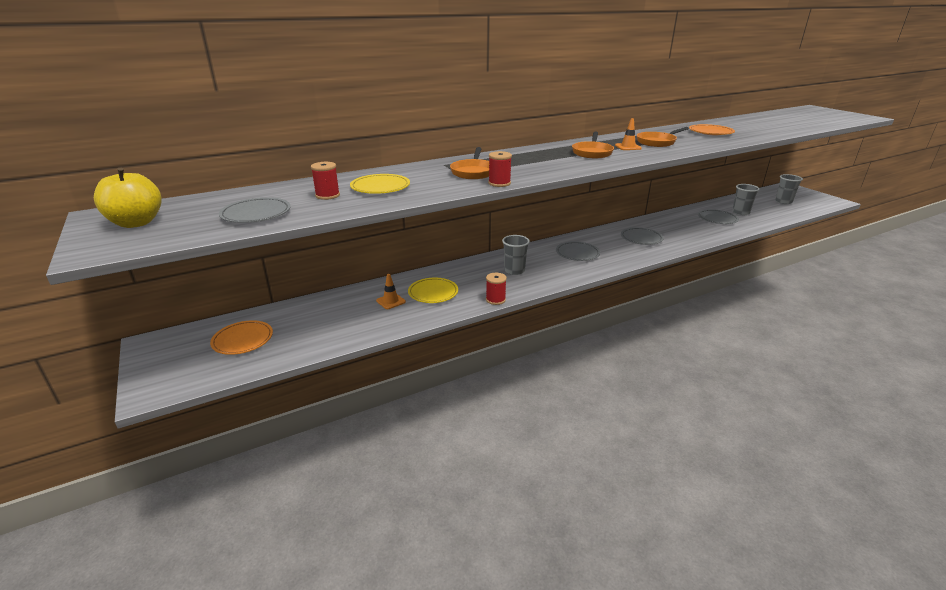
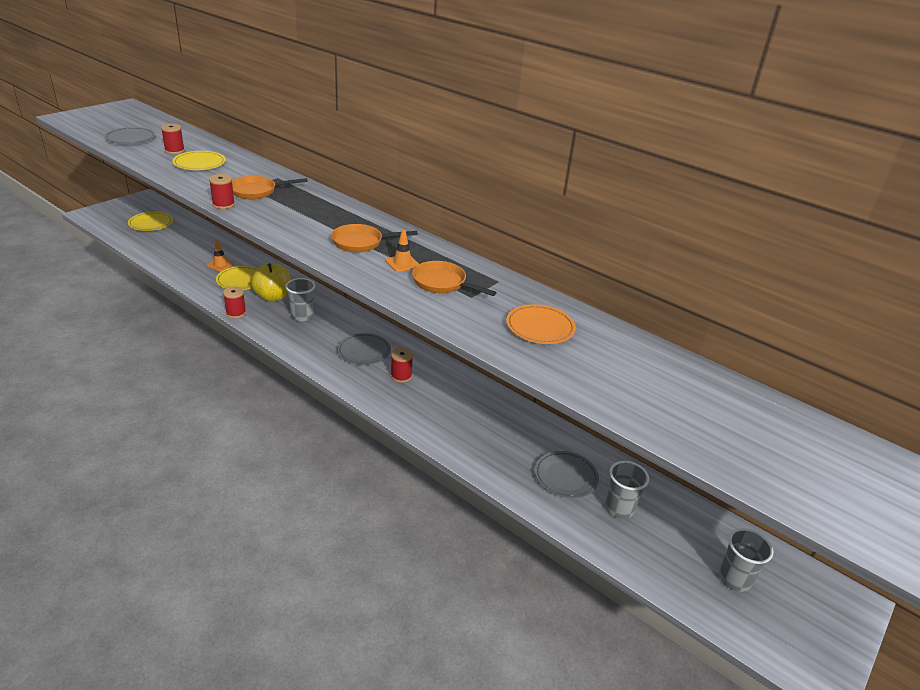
camera: 65 degrees right, 5 degrees up
(136, 223) = (112, 115): yellow apple -> yellow apple (273, 297)
(243, 340) = (151, 224): orange plate -> yellow plate
(612, 245) = (401, 376): none -> red spool
(641, 238) = (438, 399): grey plate -> none

